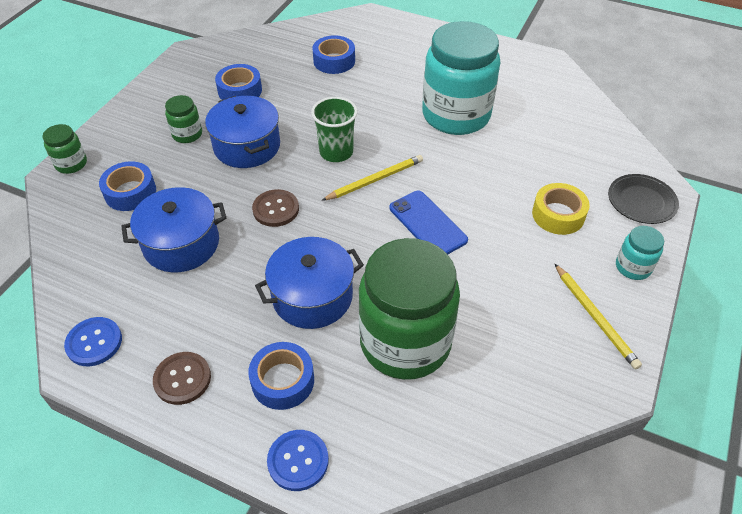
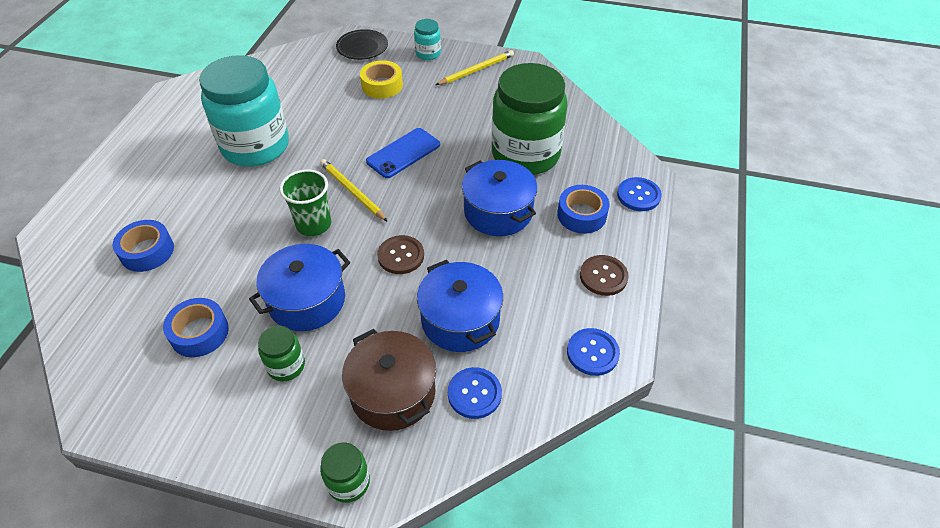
camera: 100 degrees left, 0 degrees up
(101, 243) = (474, 394): none -> blue button
(130, 192) = (393, 393): blue tape -> brown pot

